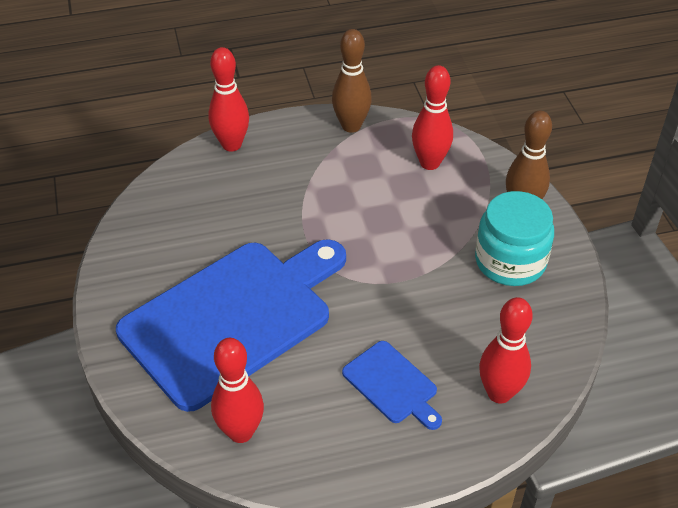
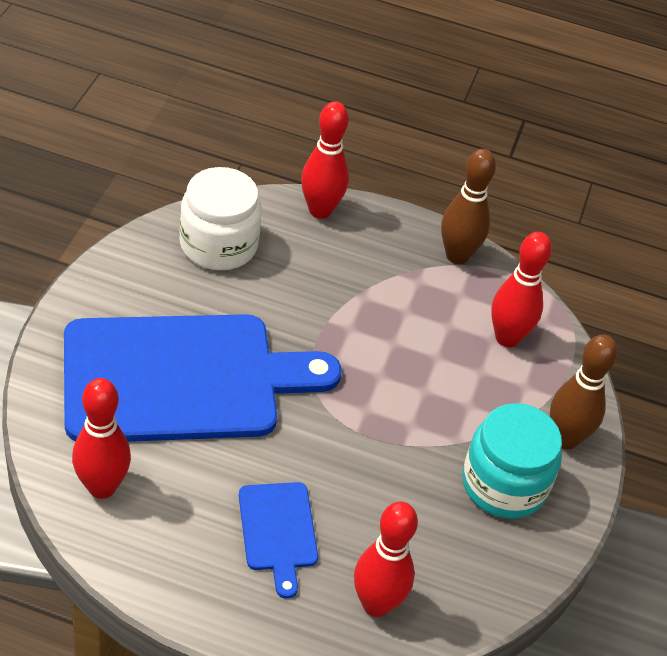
camera: 25 degrees right, 0 degrees up
(179, 207) = (218, 245): none -> white jar

